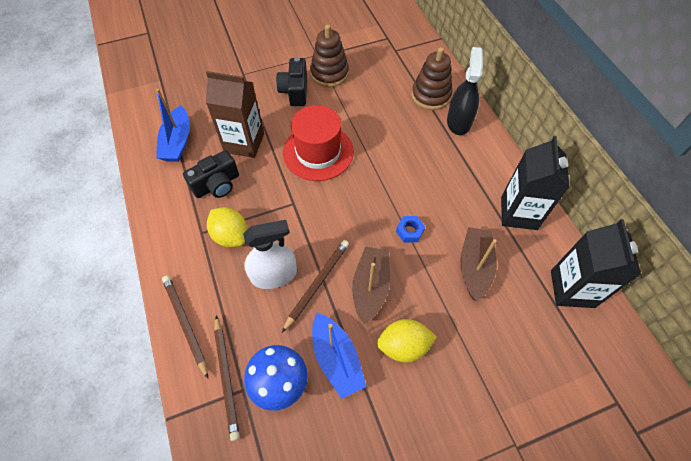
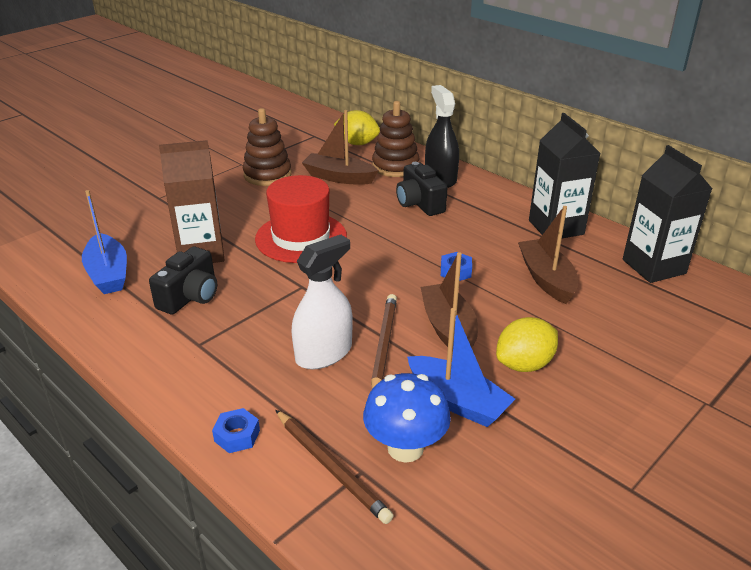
camera: 25 degrees left, 25 degrees down
(185, 324) = (237, 436): brown pencil -> blue nut
(231, 236) = (241, 336): yellow lemon -> yellow lemon (357, 143)
(295, 91) = (235, 197): black camera -> black camera (419, 203)
(380, 94) = (339, 177): none -> brown boat

